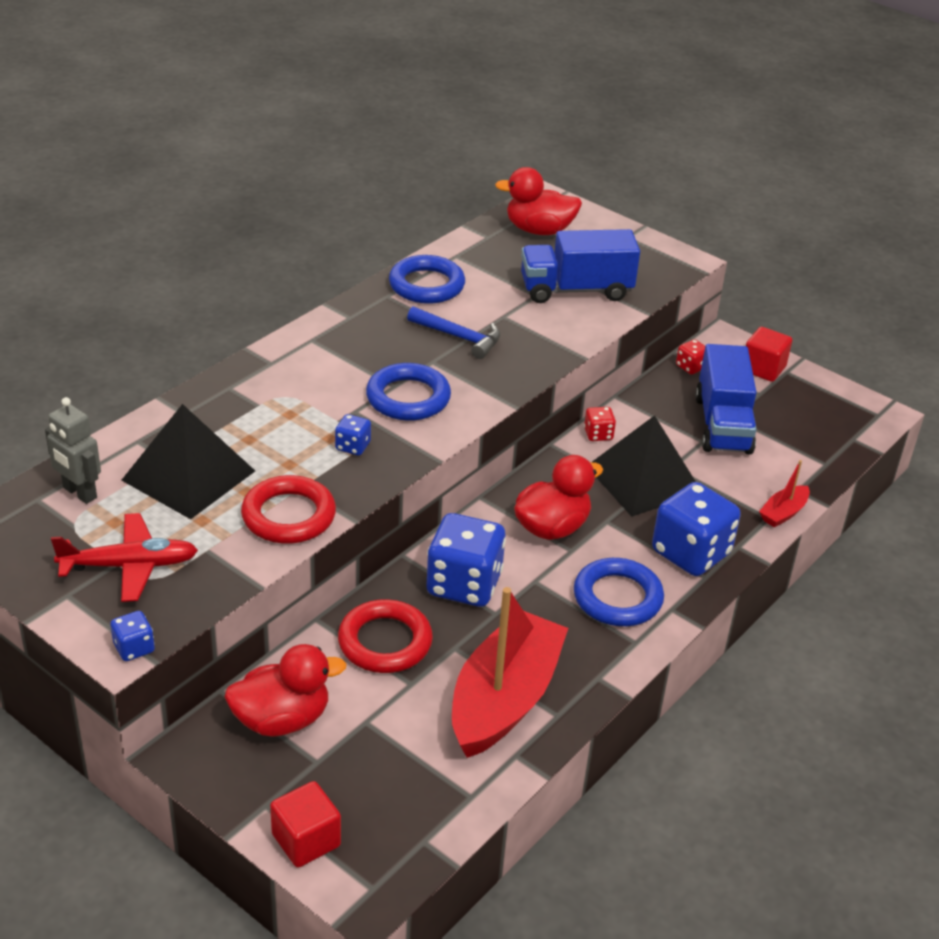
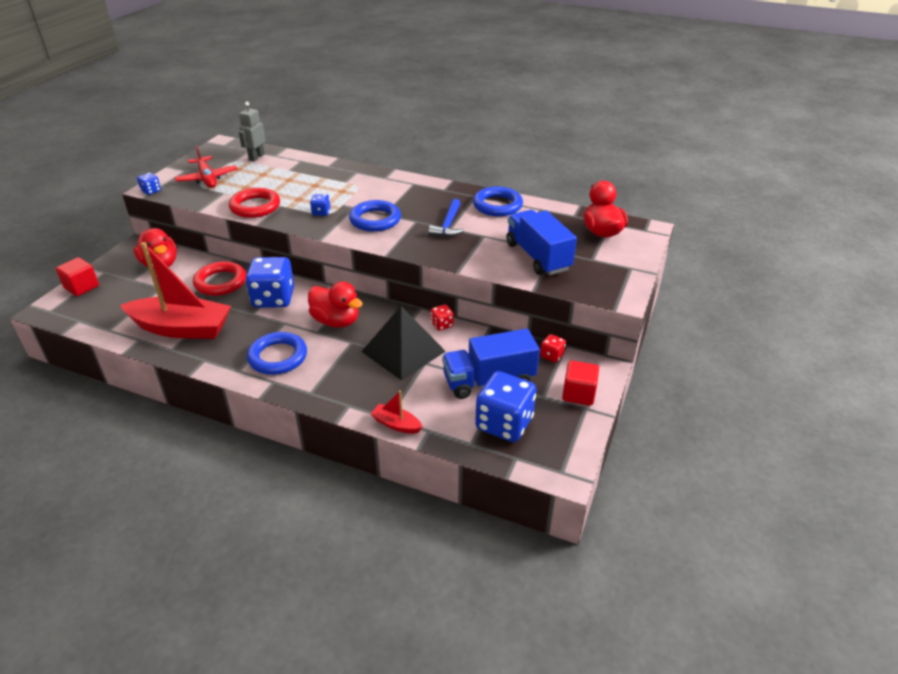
camera: 75 degrees right, 0 degrees up
(188, 475) = (279, 177): black pyramid -> none
(691, 553) = (333, 383): blue dice -> blue dice (504, 423)

